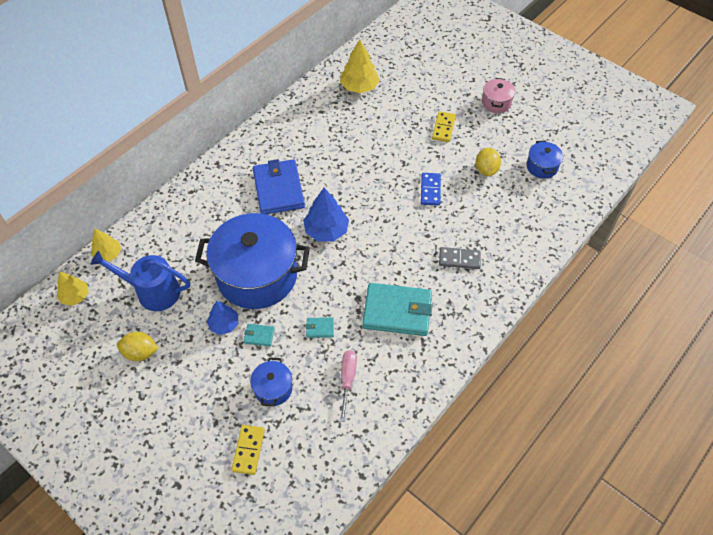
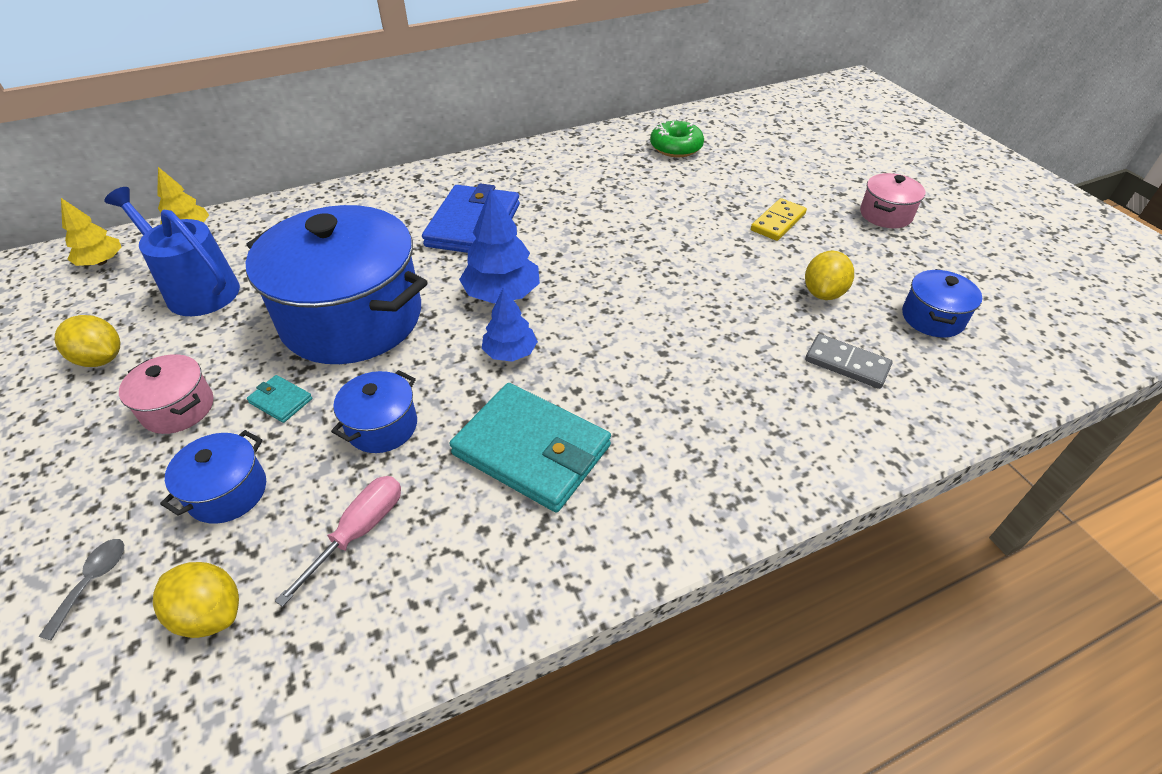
camera: 25 degrees right, 10 degrees down
(210, 361) = (178, 408): none -> pink pot
(224, 324) = (246, 365): blue tree -> blue tree (510, 352)
(248, 450) = (93, 581): yellow domino -> grey spoon
(312, 439) = (210, 614): none -> yellow lemon
(320, 328) = (382, 426): turquoise wallet -> blue pot
(359, 87) = (676, 147): yellow tree -> green donut
(430, 190) = (707, 292): blue domino -> none
(459, 259) = (700, 407): grey domino -> grey domino (847, 363)

